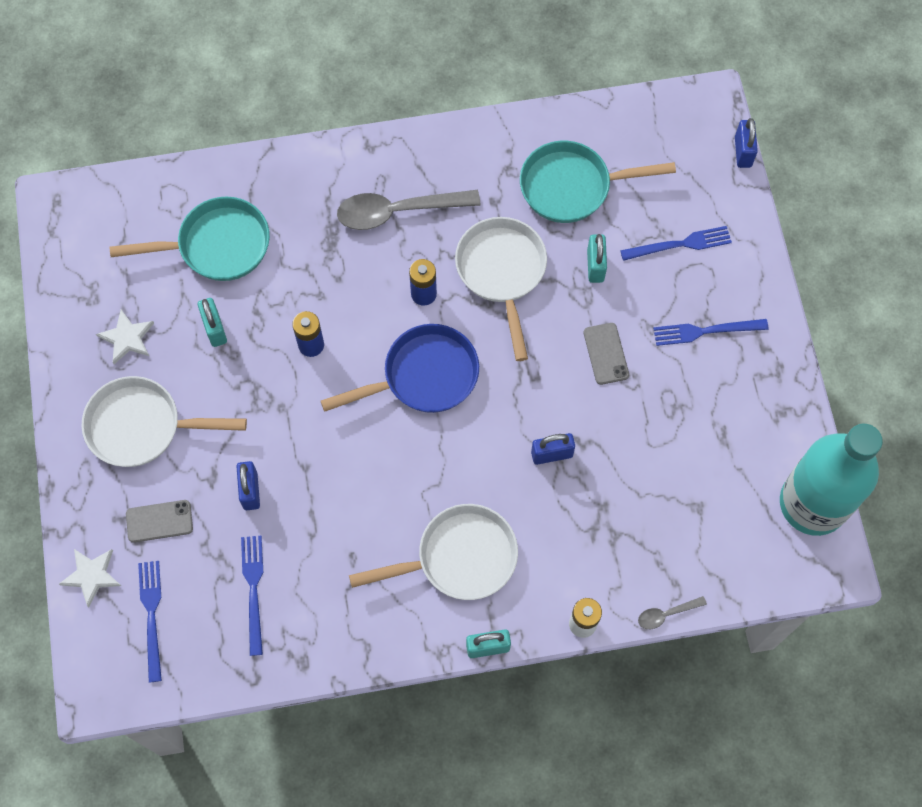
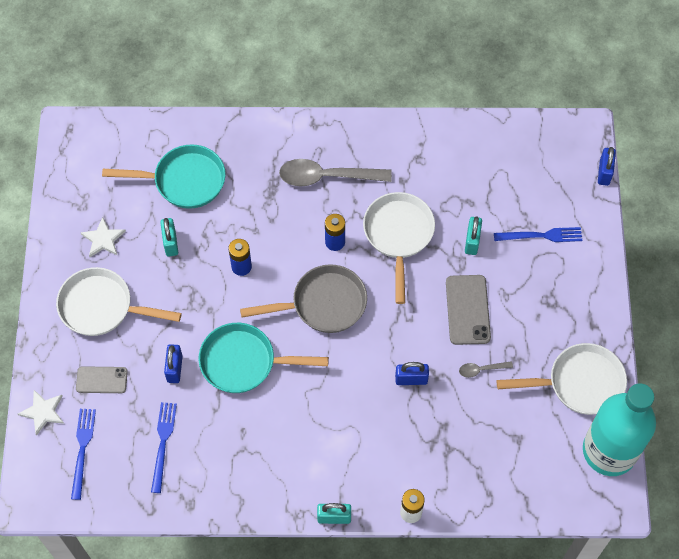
camera: 10 degrees right, 5 degrees down
(423, 376) = (323, 304): blue pan -> grey pan
(459, 558) = (324, 446): white pan -> white pan (579, 383)
(572, 186) = (465, 179): turquoise pan -> turquoise pan (244, 362)
(606, 354) = (467, 310): grey phone -> grey phone, size x1.52
(666, 614) = (478, 516): grey spoon -> grey spoon (481, 369)
(706, 331) = (549, 305): blue fork -> none

